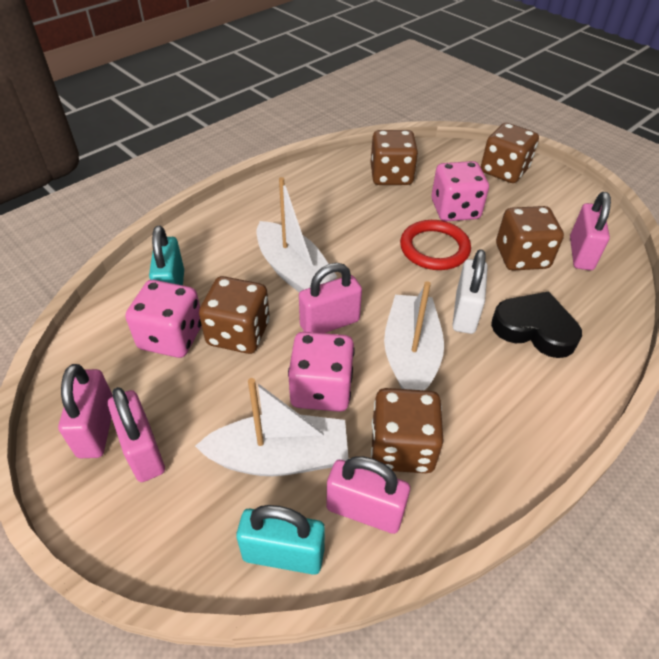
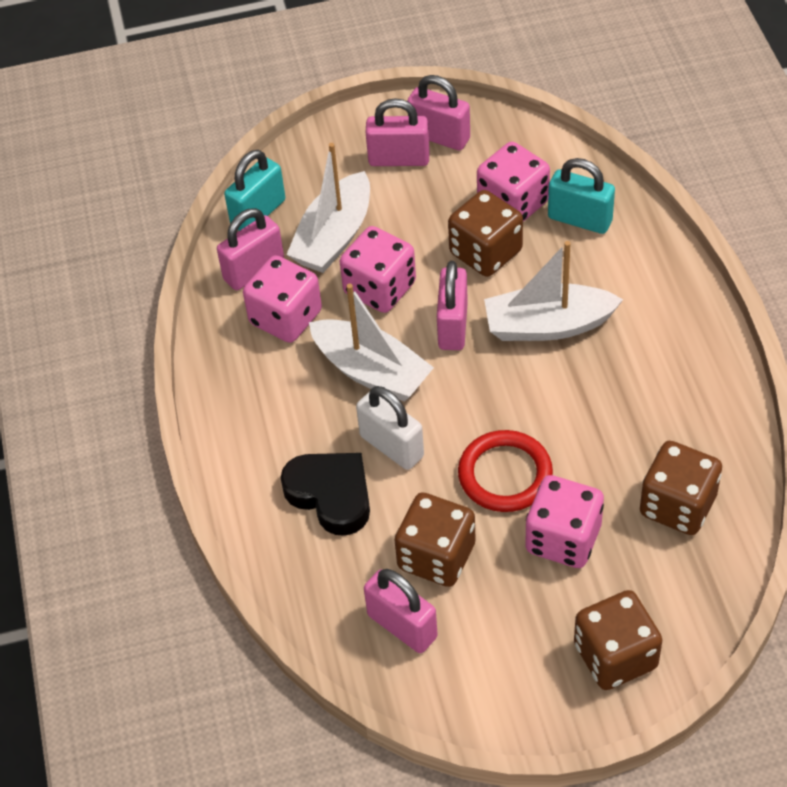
camera: 125 degrees right, 5 degrees up
(402, 447) = (285, 317): brown dice -> pink dice
(534, 329) = (331, 495): black heart -> black heart turned 105 degrees counterclockwise

